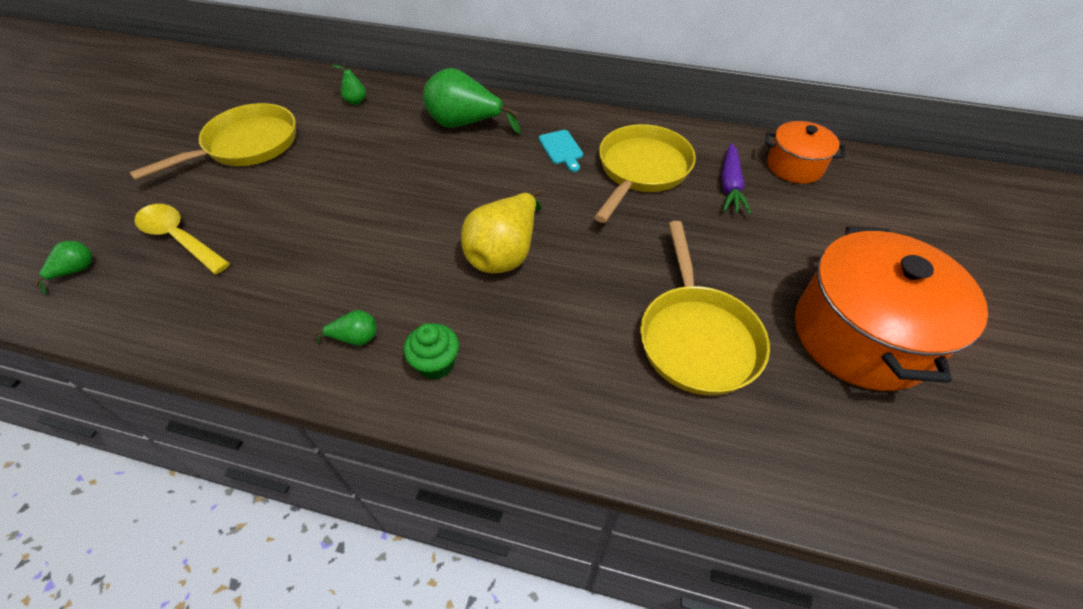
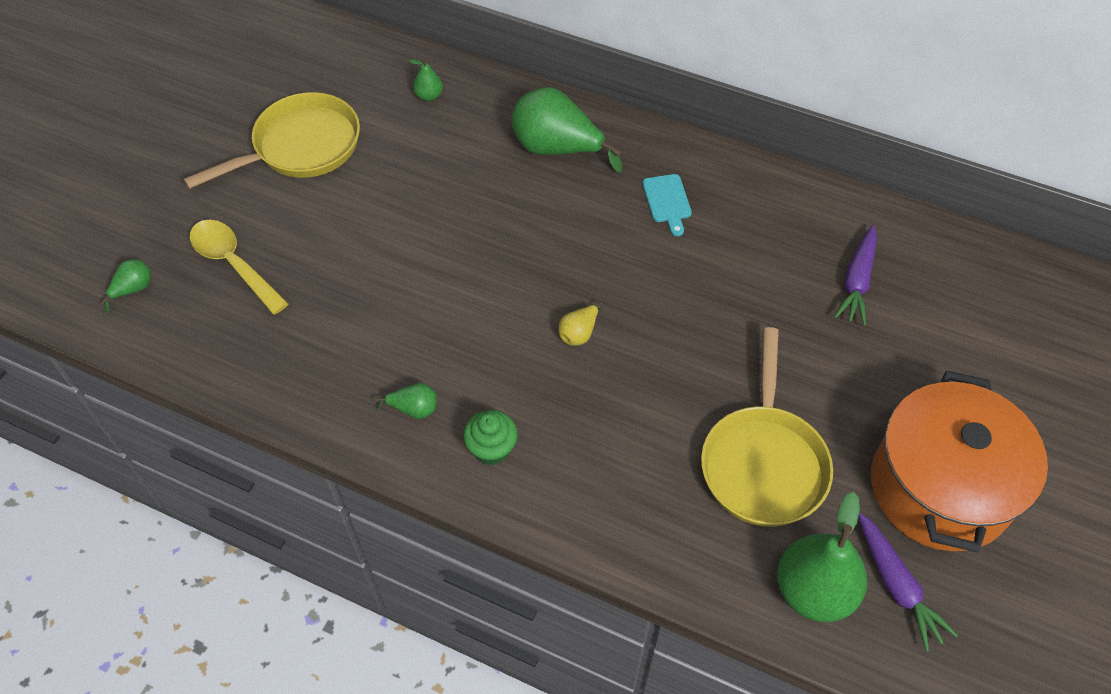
camera: 10 degrees right, 5 degrees up
(505, 253) = (579, 333): yellow pear -> yellow pear, size x0.46
(641, 170) = (756, 245): yellow pan -> none
(782, 451) = (814, 591): none -> green pear
(794, 166) = (945, 265): orange pot -> none
(858, 432) = (896, 585): none -> purple carrot

